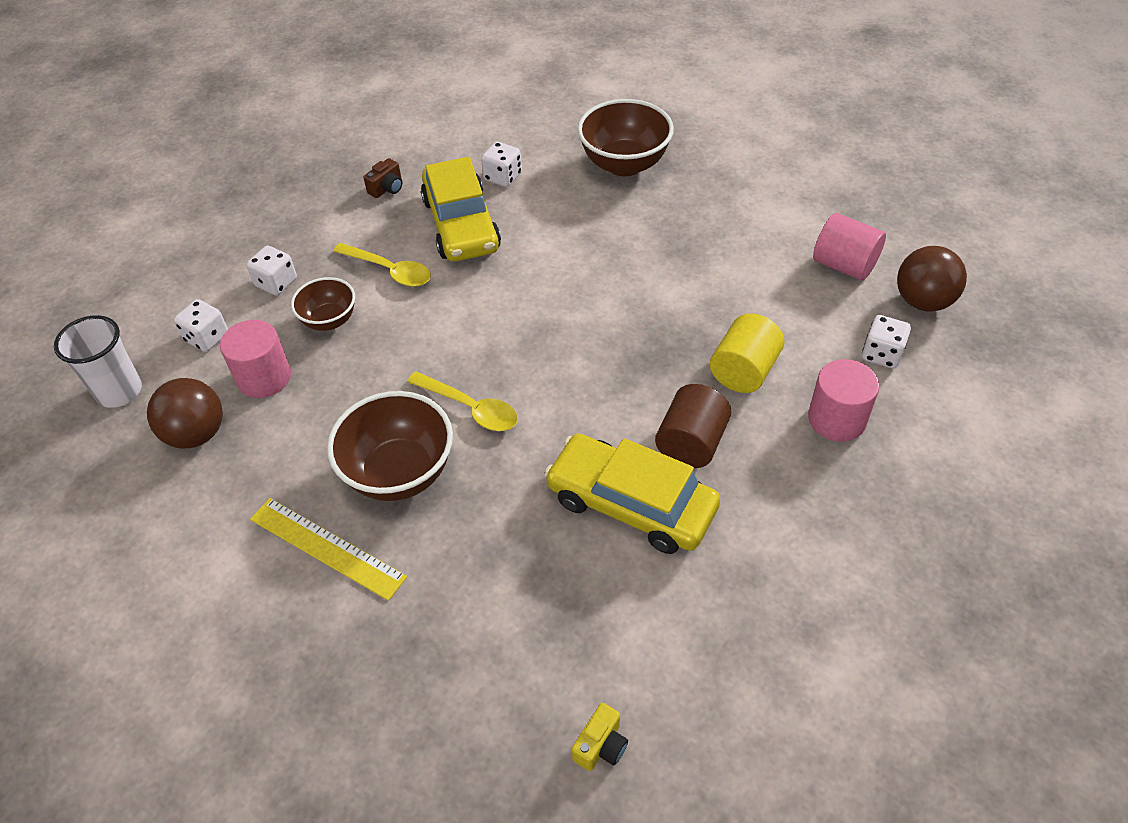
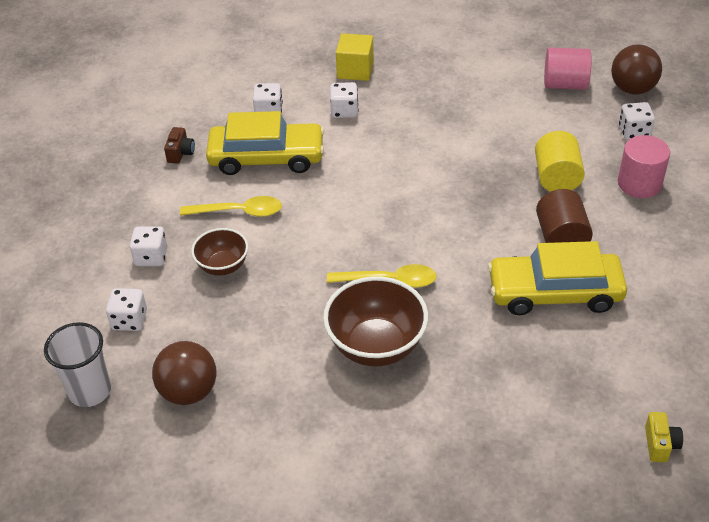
camera: 30 degrees left, 5 degrees down
(264, 377) = (207, 328): pink cylinder -> none
(327, 548) = (367, 419): yellow ruler -> none
(461, 224) = (266, 157): yellow car -> yellow car turned 45 degrees counterclockwise
(577, 204) = (344, 111): none -> white dice
(624, 164) = (355, 70): brown bowl -> yellow cube

